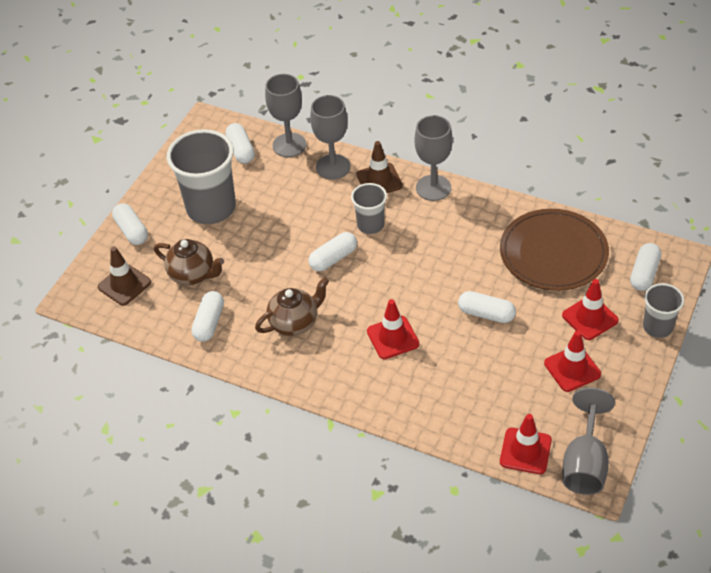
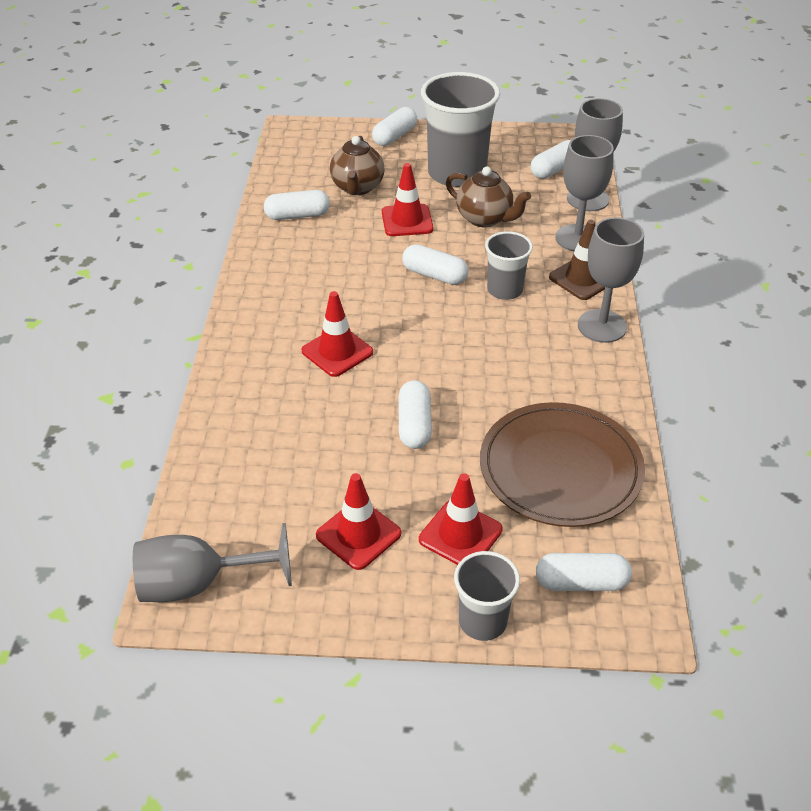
camera: 65 degrees right, 5 degrees down
(124, 285) = (322, 152): brown traffic cone -> none
(294, 323) = (324, 272): brown teapot -> brown teapot (485, 218)
(525, 451) = (201, 515): red traffic cone -> red traffic cone (407, 221)

